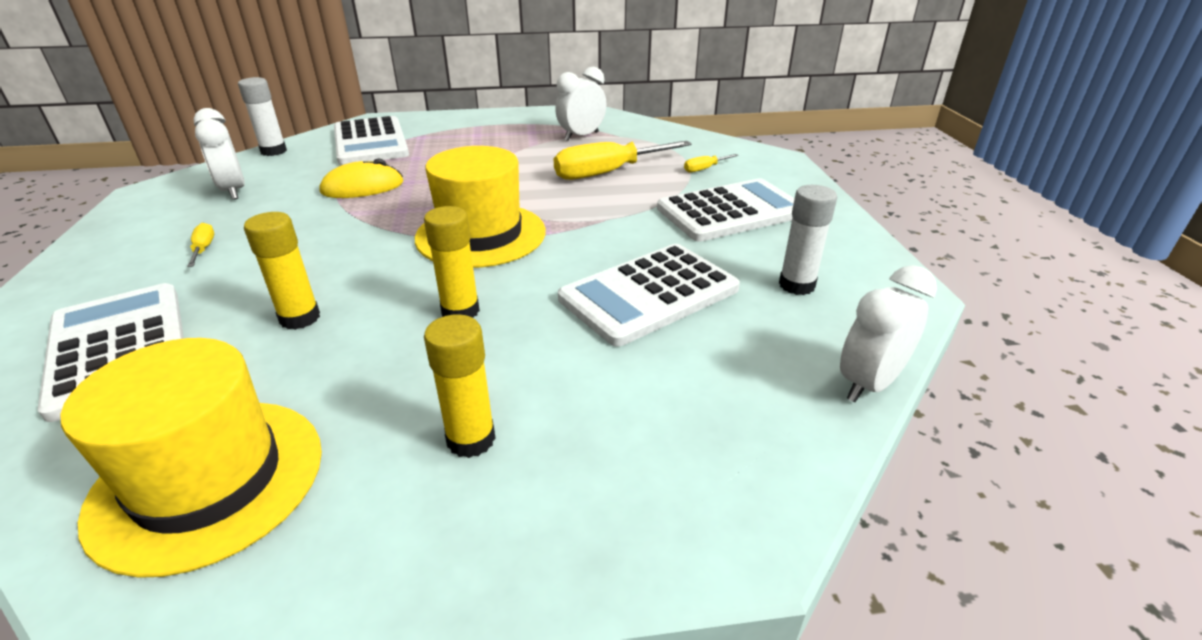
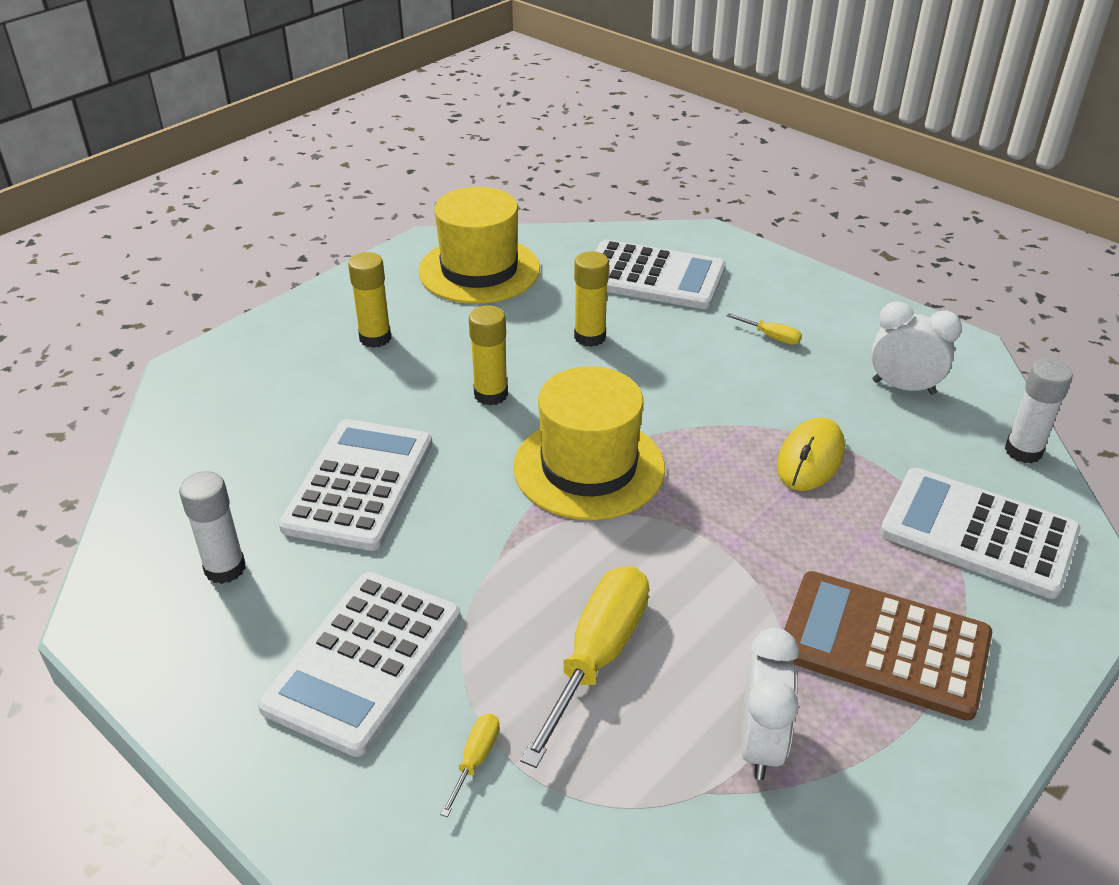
camera: 140 degrees right, 5 degrees up
(485, 136) = (884, 645): none -> brown calculator
(869, 384) = (131, 491): white clock -> none

